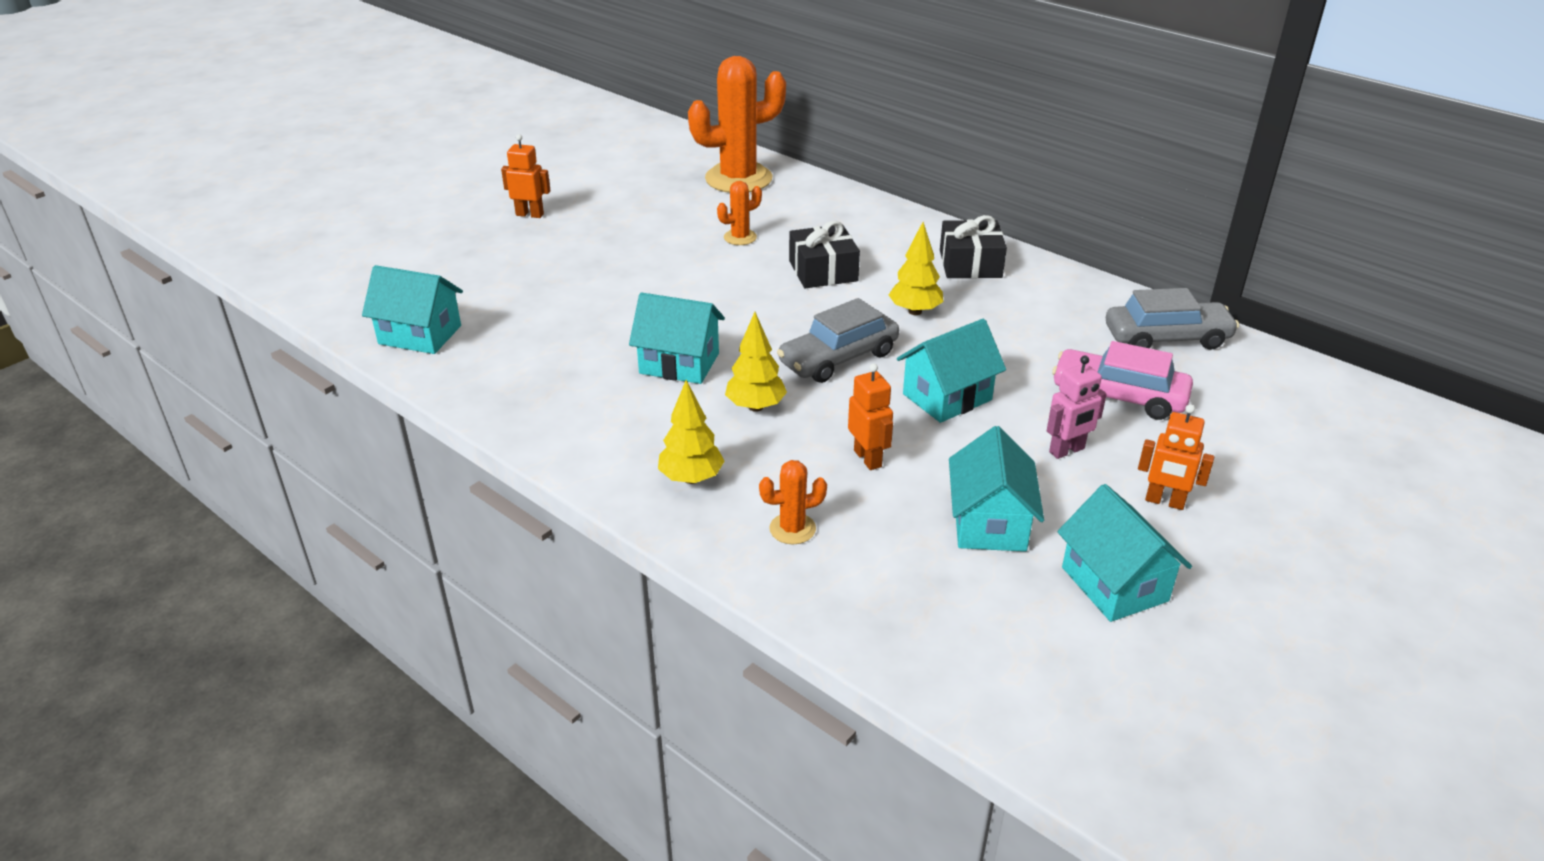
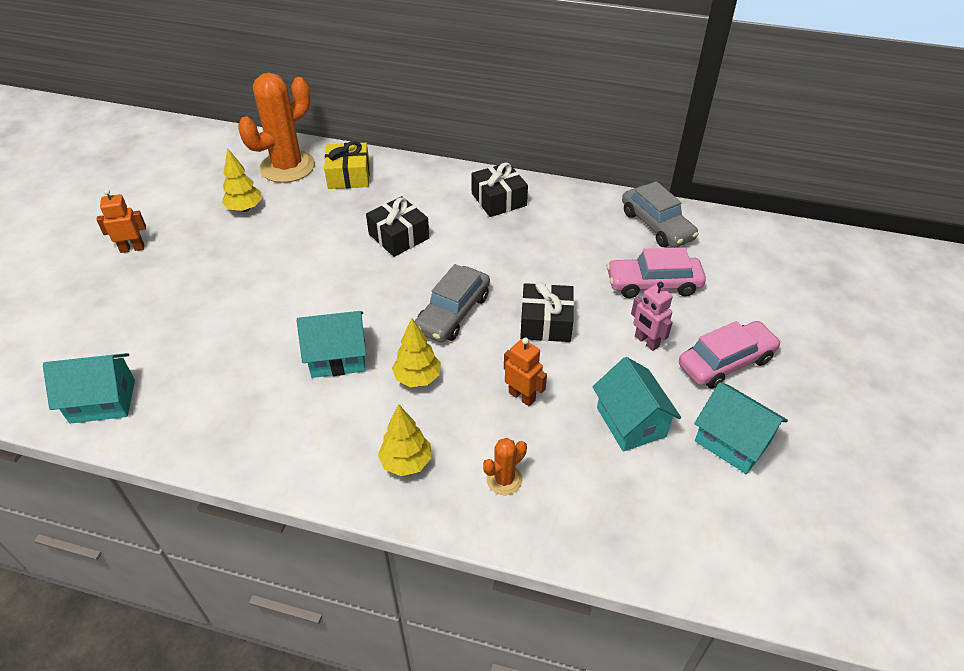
camera: 25 degrees left, 10 degrees up
(740, 237) = (319, 223): orange cactus -> none
(803, 201) = (349, 176): none -> yellow gift
(915, 311) = (484, 253): yellow tree -> yellow tree (245, 209)
(947, 397) = (546, 322): turquoise house -> black gift
(1067, 451) = (646, 341): pink robot -> pink robot turned 105 degrees clockwise
(1164, 502) = (726, 362): orange robot -> pink car
(1166, 338) = (656, 225): grey car -> grey car turned 90 degrees clockwise

